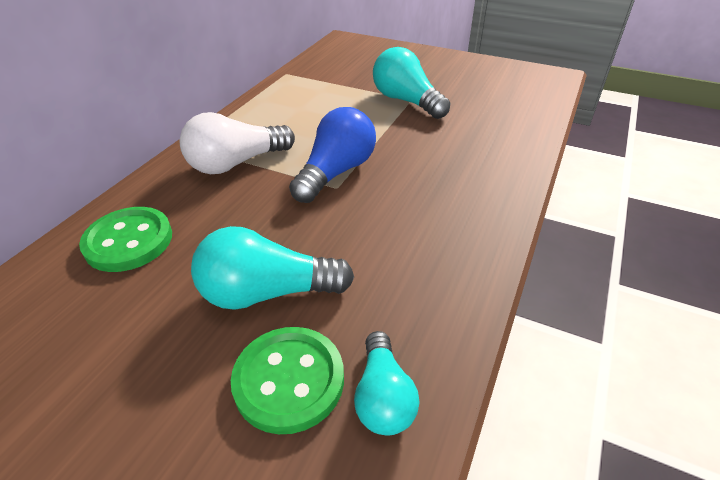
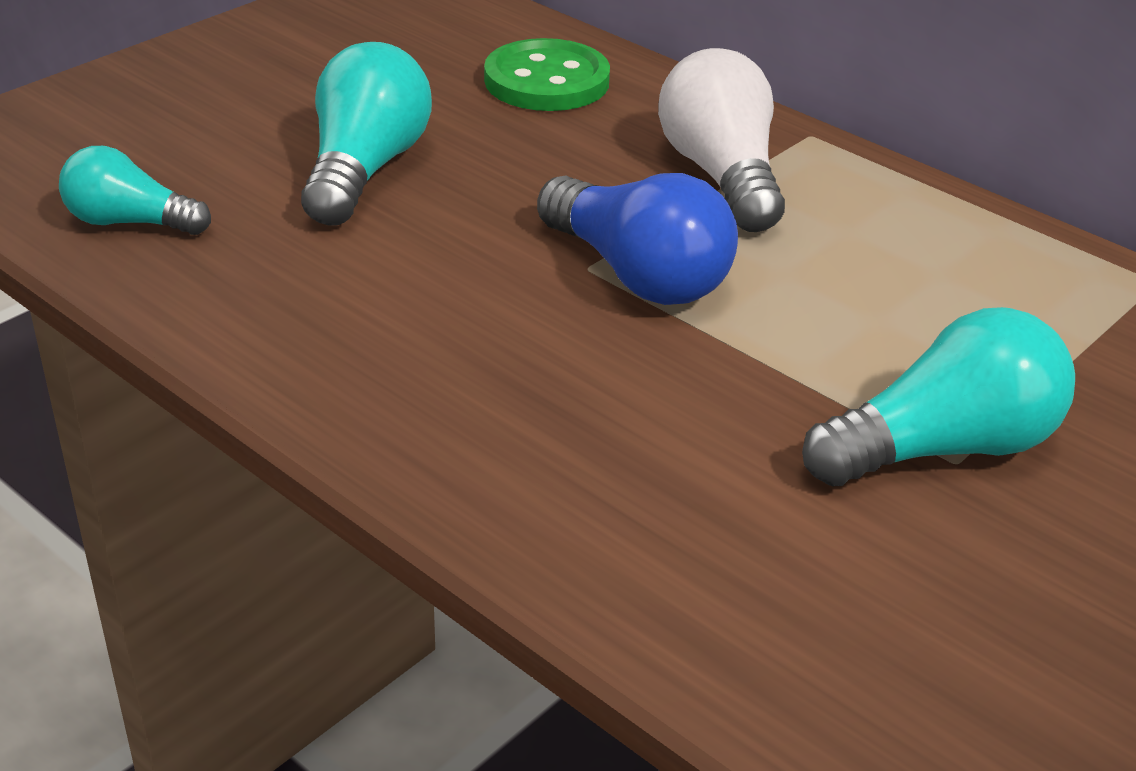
camera: 105 degrees right, 5 degrees down
(289, 380) = (211, 167): green button -> none

